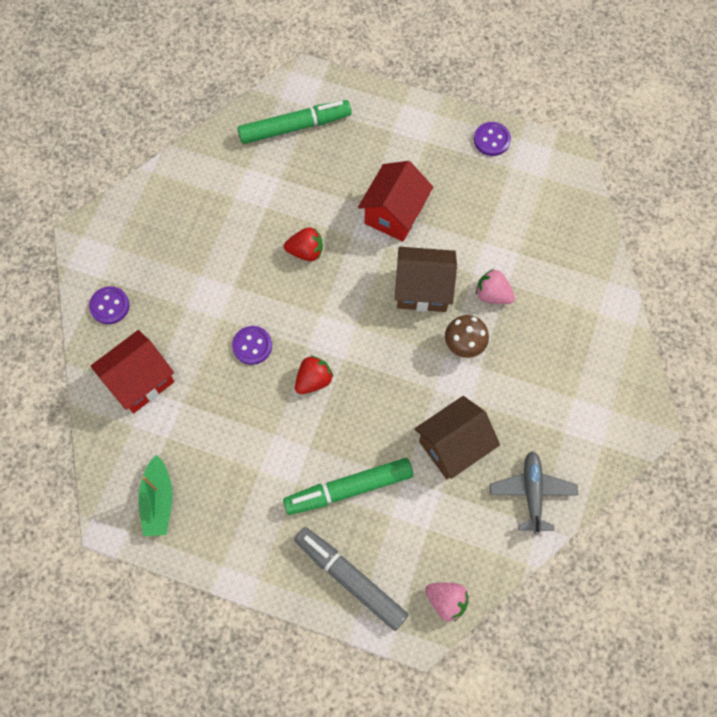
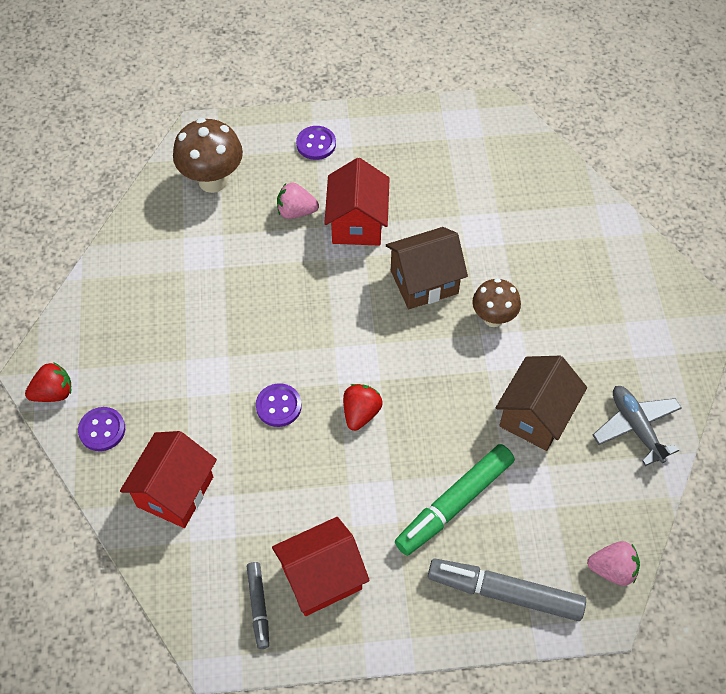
camera: 25 degrees left, 10 degrees down
(158, 501) = (258, 606): green boat -> grey marker
(216, 500) = (321, 578): none -> red house
(295, 127) = (213, 181): green marker -> brown mushroom
(306, 251) = (286, 292): red strawberry -> red strawberry (54, 392)
(492, 140) = (415, 121): purple button -> purple button (316, 144)
(492, 294) = (494, 259): pink strawberry -> pink strawberry (296, 211)

